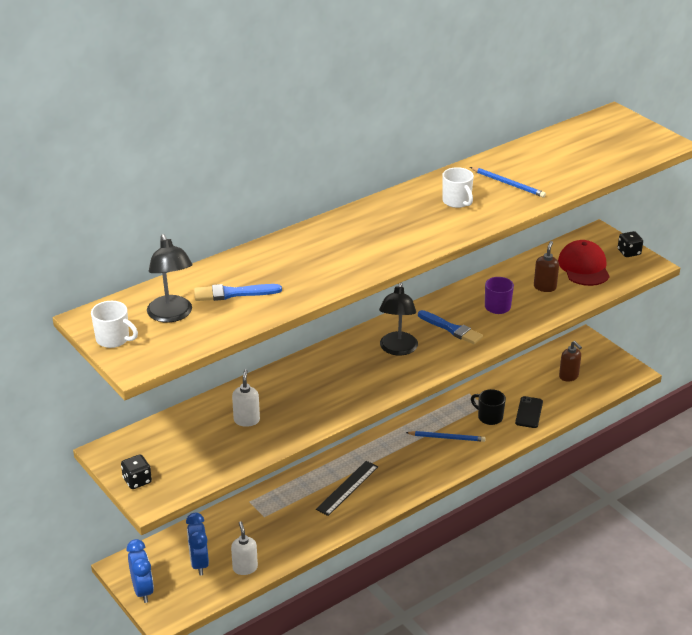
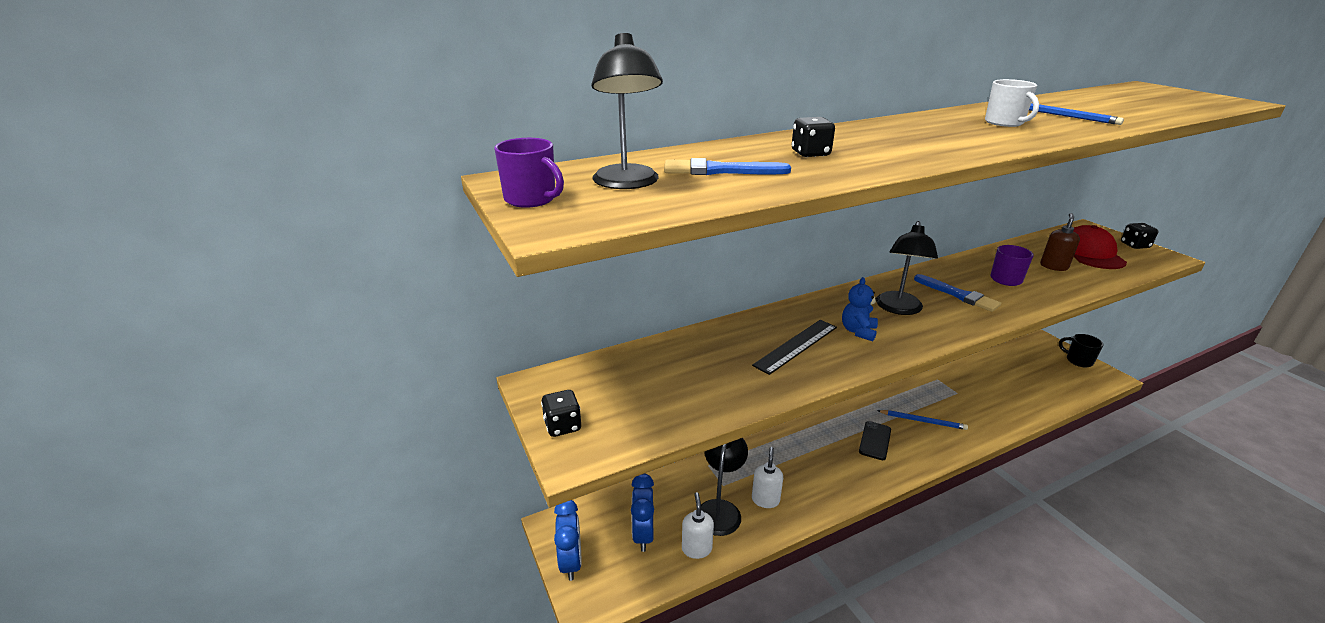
camera: 10 degrees right, 5 degrees down
(113, 339) = (531, 199): white mug -> purple mug
(246, 420) = (717, 366): white soap dispenser -> white soap dispenser (765, 500)
(262, 536) = (720, 509): none -> black lamp
(298, 264) = (810, 153): none -> black dice
(347, 488) = (817, 463): black ruler -> black ruler (796, 346)
(360, 376) = (858, 331): none -> blue teddy bear
(489, 417) = (965, 405): black mug -> black mug (1078, 360)
(529, 412) = (1008, 405): black phone -> black phone (875, 440)
(569, 376) = (1040, 374): brown soap dispenser -> none

